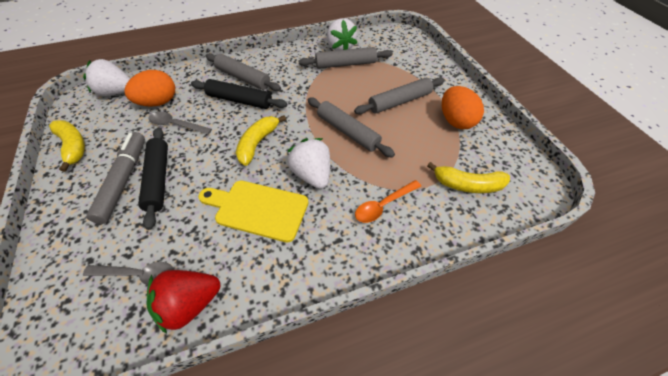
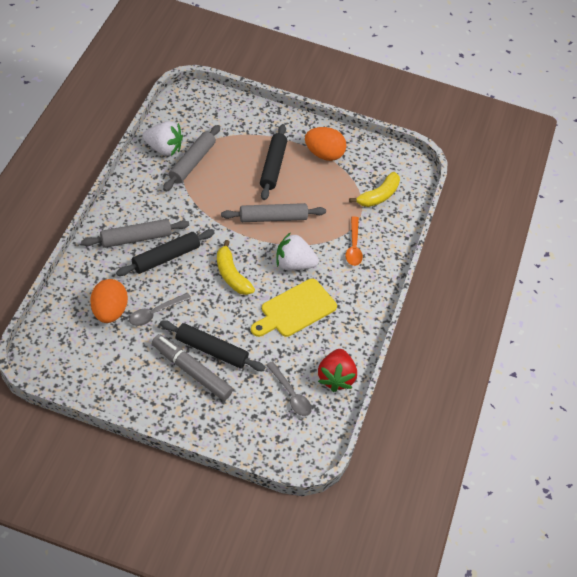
camera: 60 degrees left, 0 degrees up
(73, 146) = (113, 390): yellow banana -> none
(116, 92) = (58, 334): white strawberry -> none
(138, 274) = (290, 394): grey spoon -> grey spoon turned 105 degrees clockwise
(399, 101) = (272, 166): grey rolling pin -> black rolling pin

